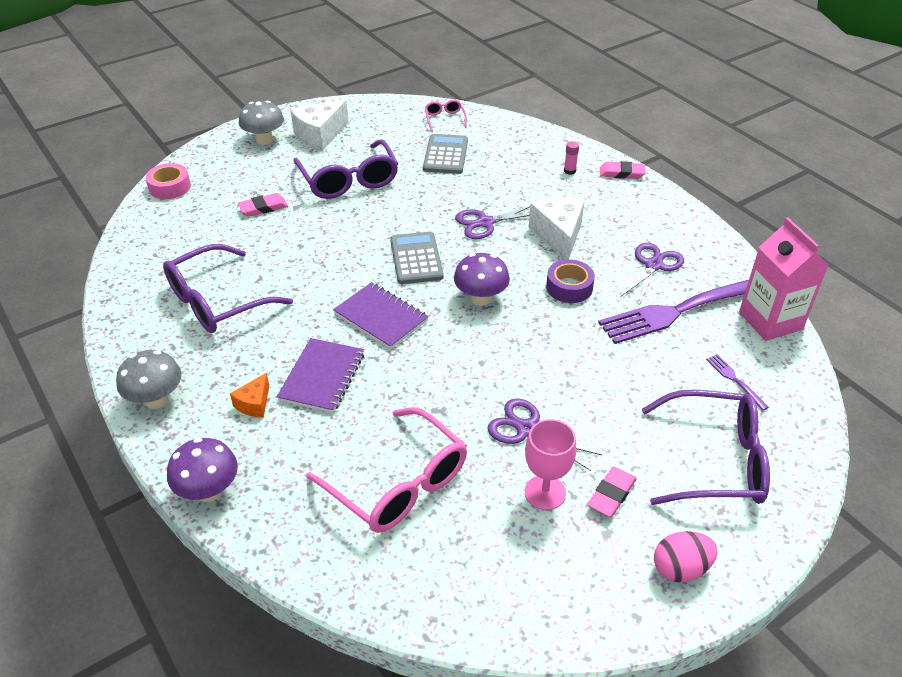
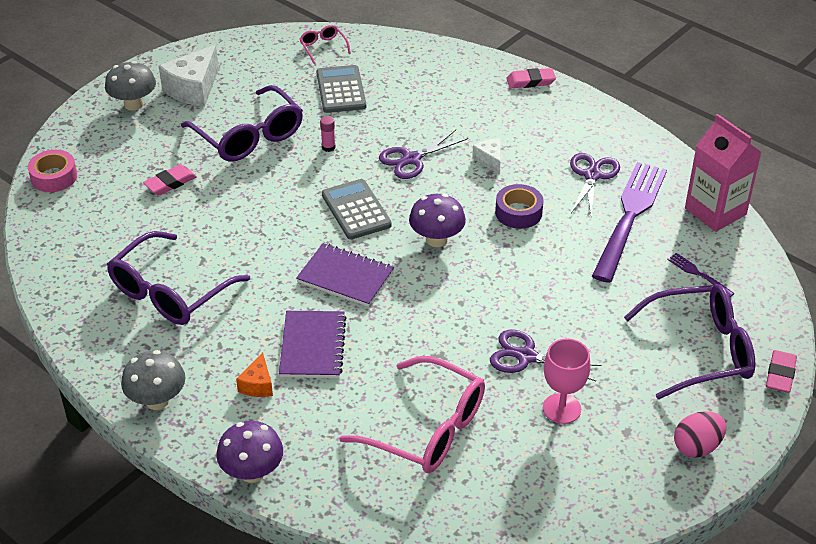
camera: 15 degrees left, 0 degrees up
(558, 235) = (490, 160): white cheese -> white cheese, size x0.53
(569, 171) = (477, 87): pink glue stick -> pink glue stick (328, 147)
(611, 494) = (620, 398): pink eraser -> pink eraser (780, 374)
(679, 311) = (629, 217): purple fork -> purple fork turned 150 degrees clockwise

